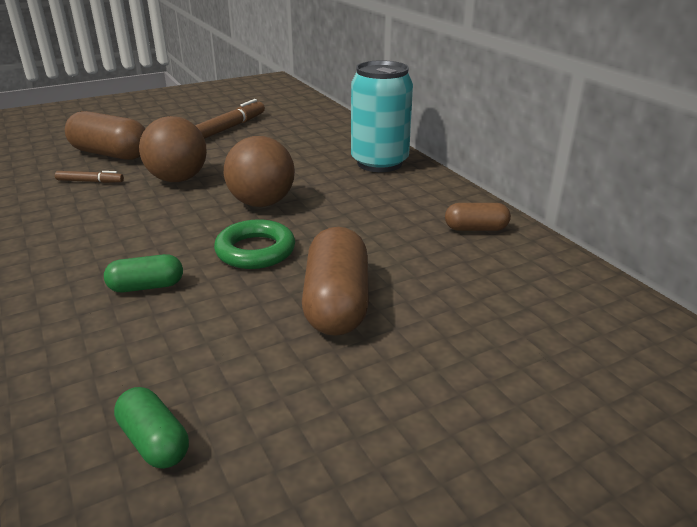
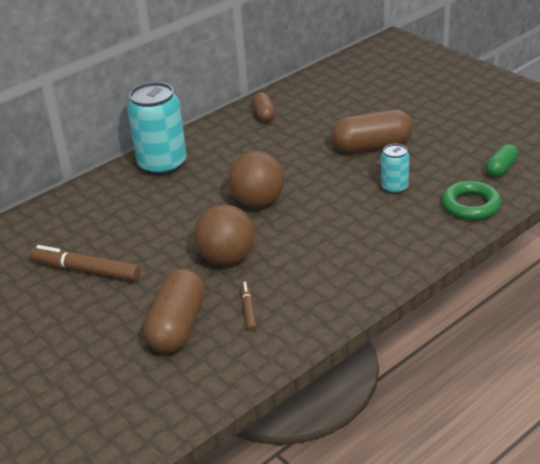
camera: 100 degrees left, 5 degrees up
(146, 286) = (393, 214): green capsule -> none
(206, 301) = (394, 188): none -> turquoise can
(255, 251) = (330, 186): green ring -> green ring (470, 205)

